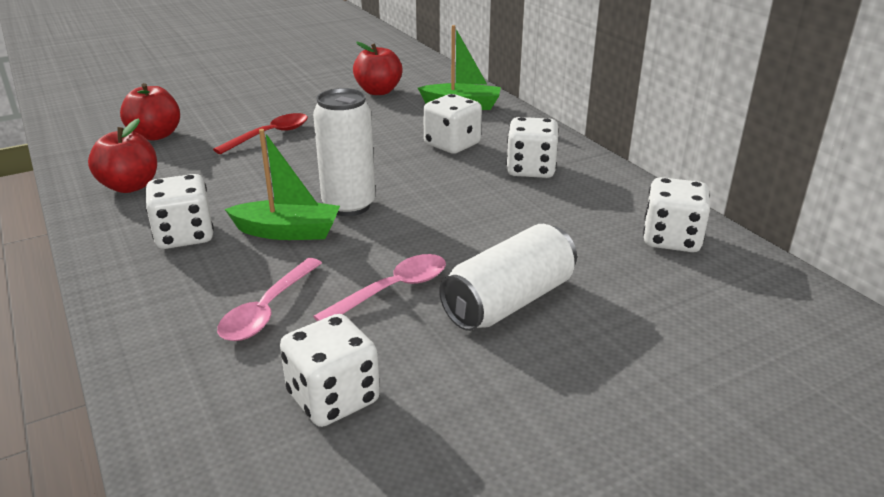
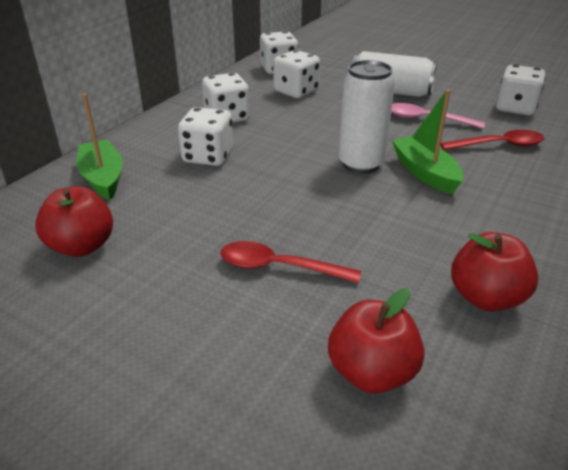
camera: 120 degrees left, 5 degrees up
(184, 236) = (493, 213): white dice -> white dice (296, 91)
(268, 310) = (498, 145): pink spoon -> red spoon

